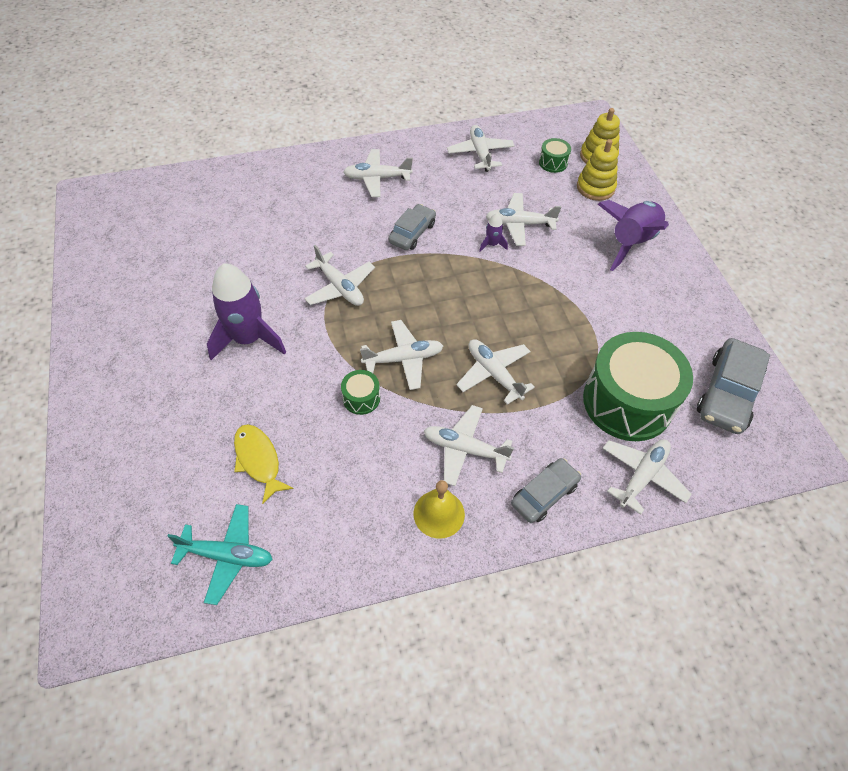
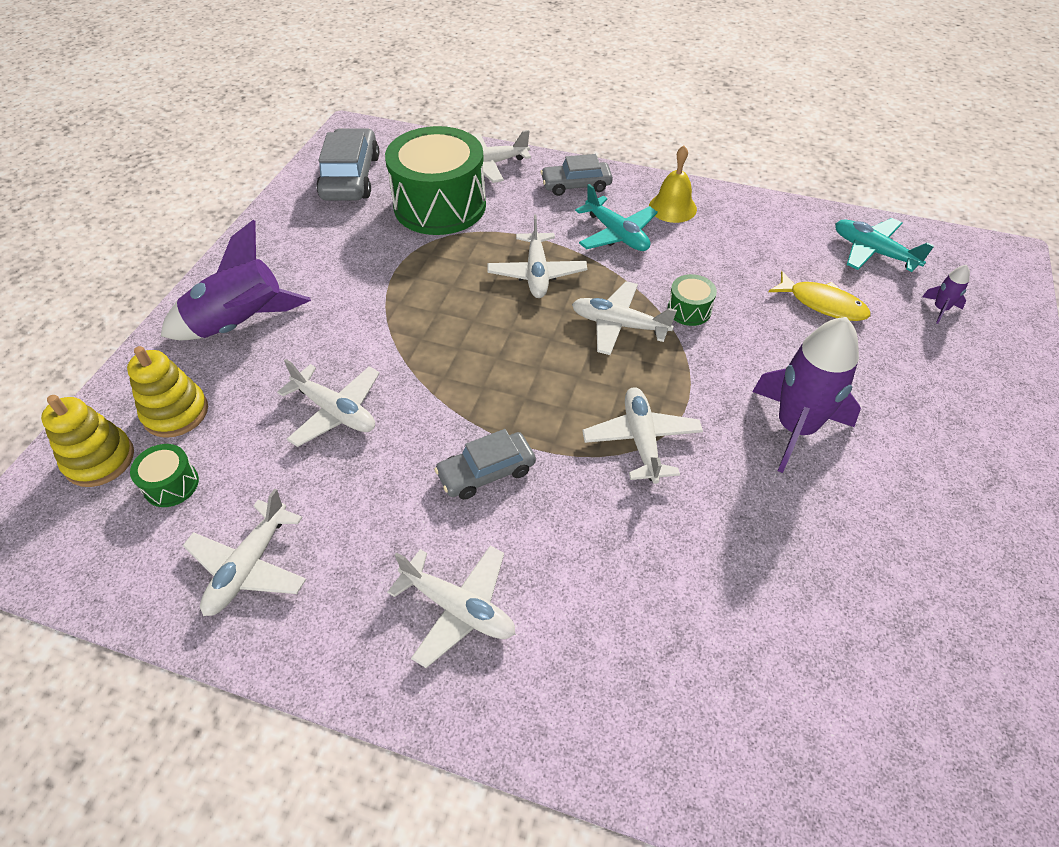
camera: 145 degrees left, 5 degrees down
(258, 460) = (822, 304): yellow fish -> yellow fish turned 60 degrees counterclockwise
(464, 449) = (616, 234): white plane -> turquoise plane
(492, 244) = (399, 402): purple rocket -> purple rocket (940, 309)
(727, 393) = (350, 177): grey car -> grey car turned 60 degrees counterclockwise

